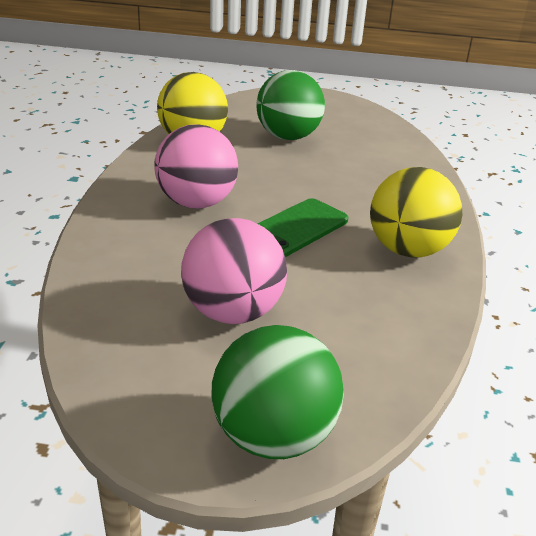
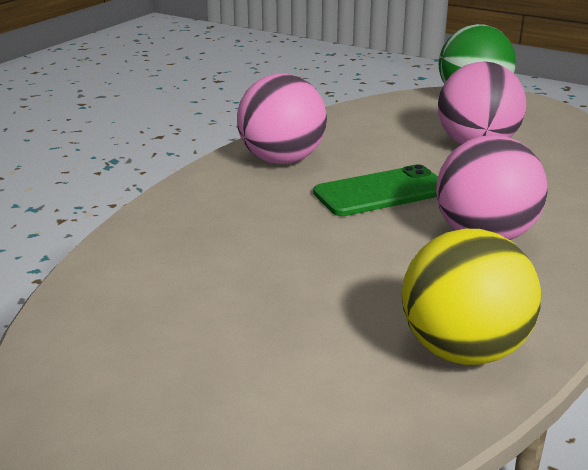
camera: 155 degrees left, 5 degrees down
(288, 137) = (279, 330): green ball -> none
(408, 250) = (282, 160): yellow ball -> pink ball

